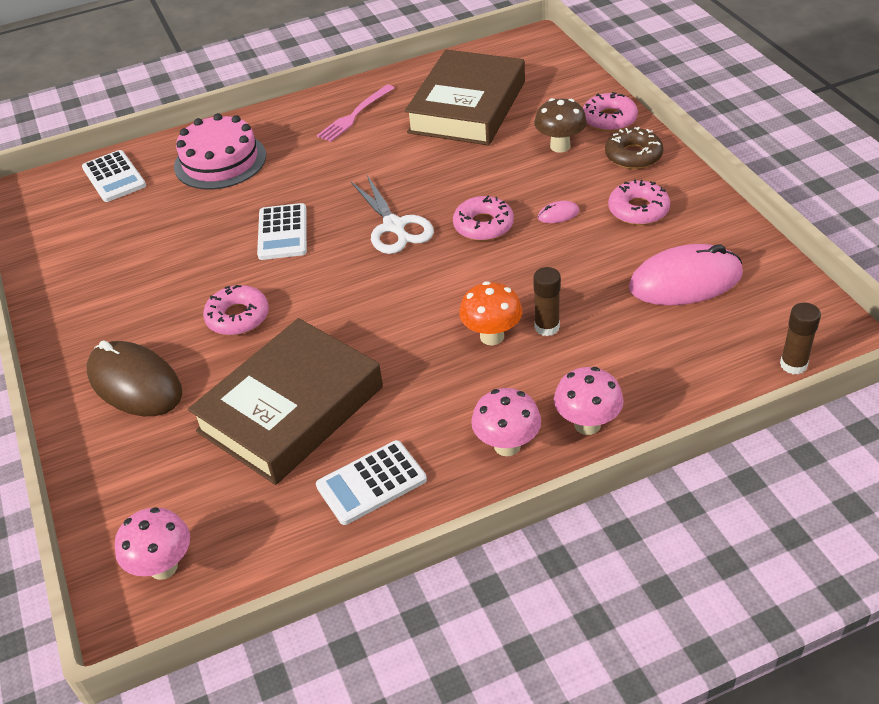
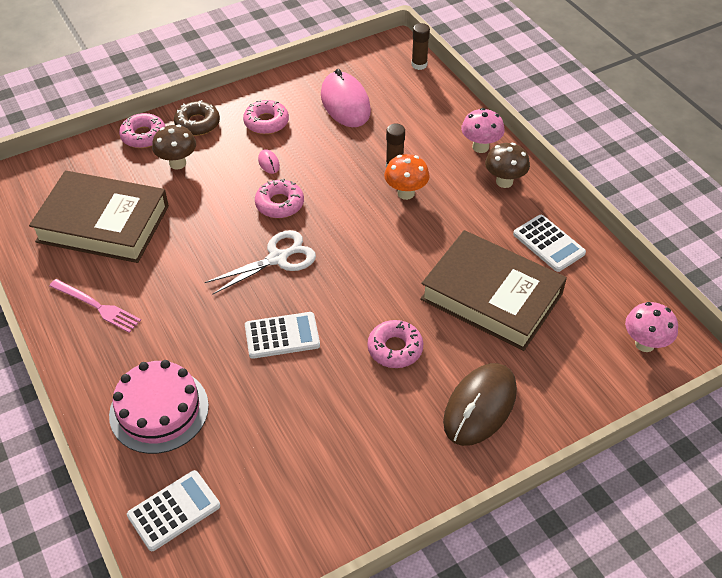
camera: 100 degrees left, 5 degrees up
(507, 445) = (504, 181): pink mushroom -> brown mushroom

